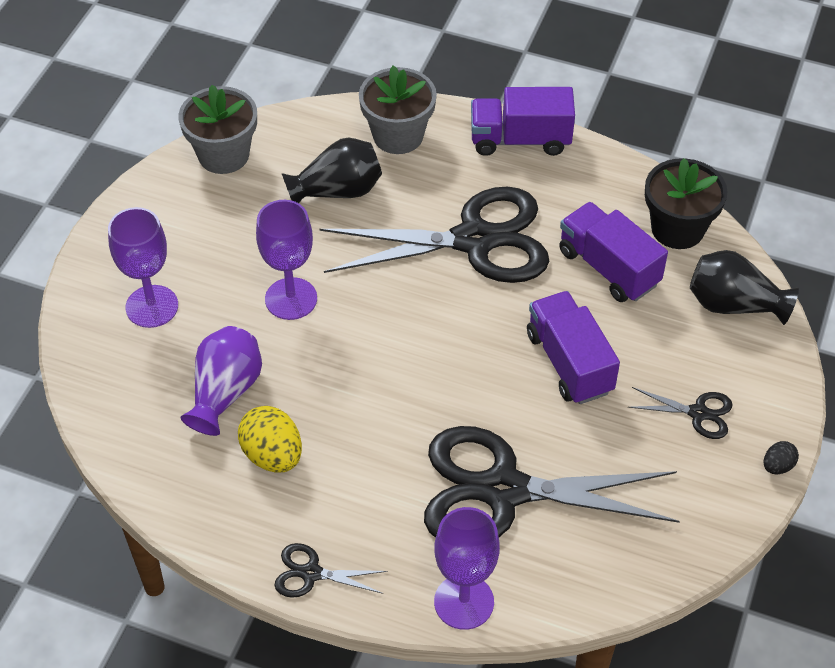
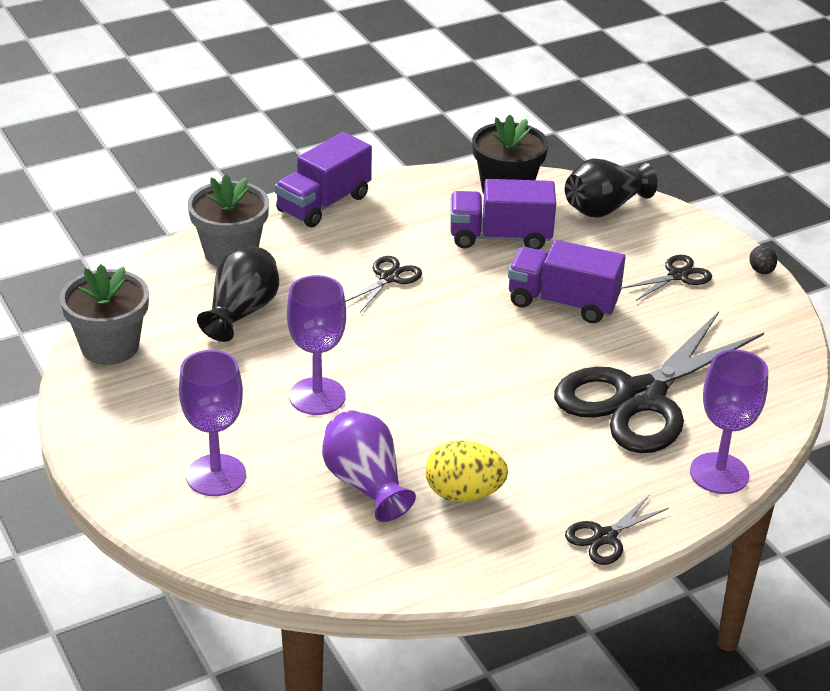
camera: 50 degrees left, 15 degrees down
(474, 240) = (389, 278): black scissors -> black scissors, size x0.42

